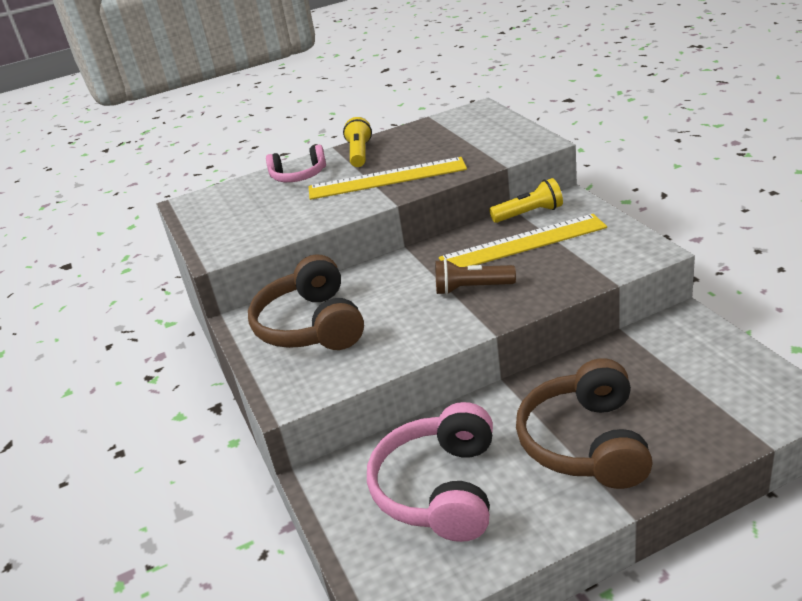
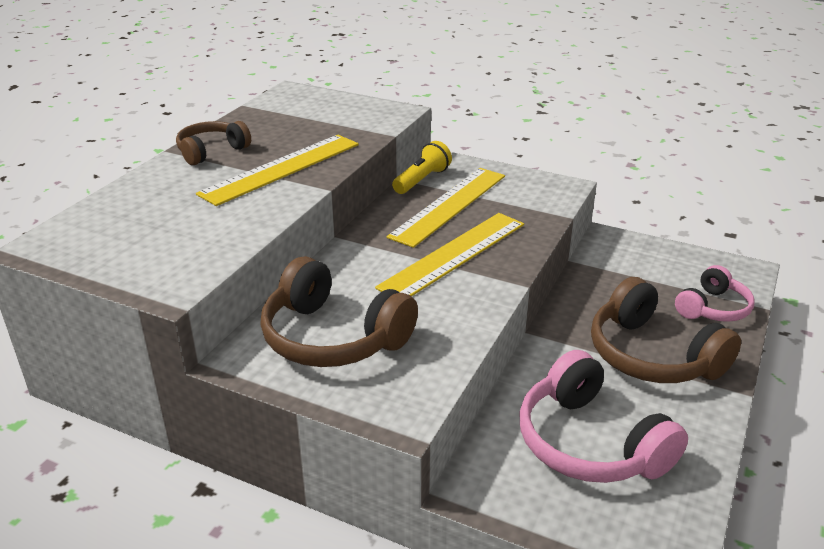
camera: 45 degrees left, 0 degrees up
(299, 176) = (164, 186): pink headphones -> pink headphones (713, 308)
(359, 153) = (211, 151): yellow flashlight -> brown headphones
(471, 288) = (454, 255): brown flashlight -> yellow ruler

